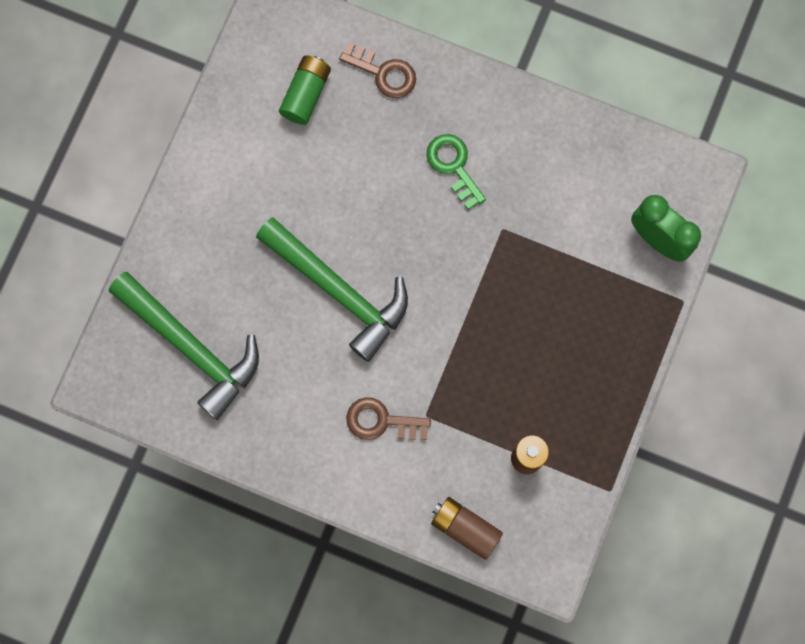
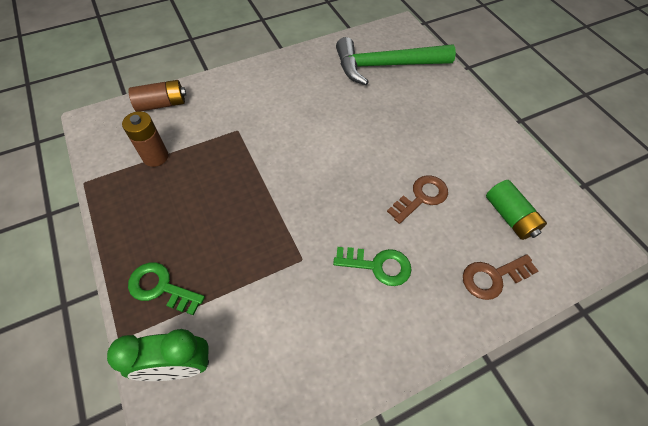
camera: 130 degrees right, 20 degrees down
(339, 291) = (352, 142): green hammer -> none
(381, 421) = (258, 110): brown key -> brown key (421, 197)
(624, 313) = (161, 287): none -> green key

